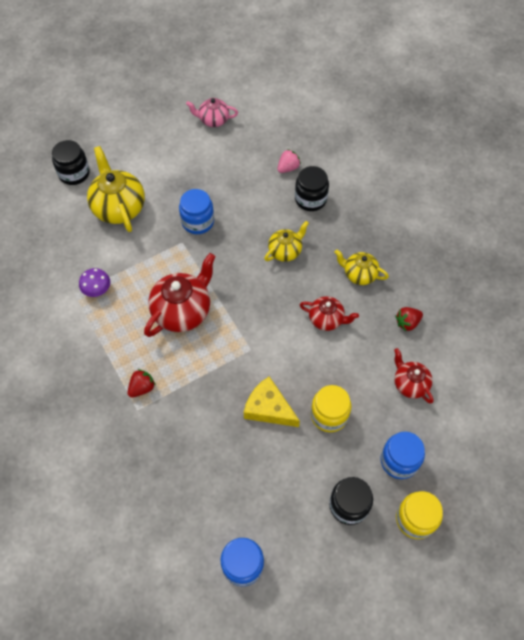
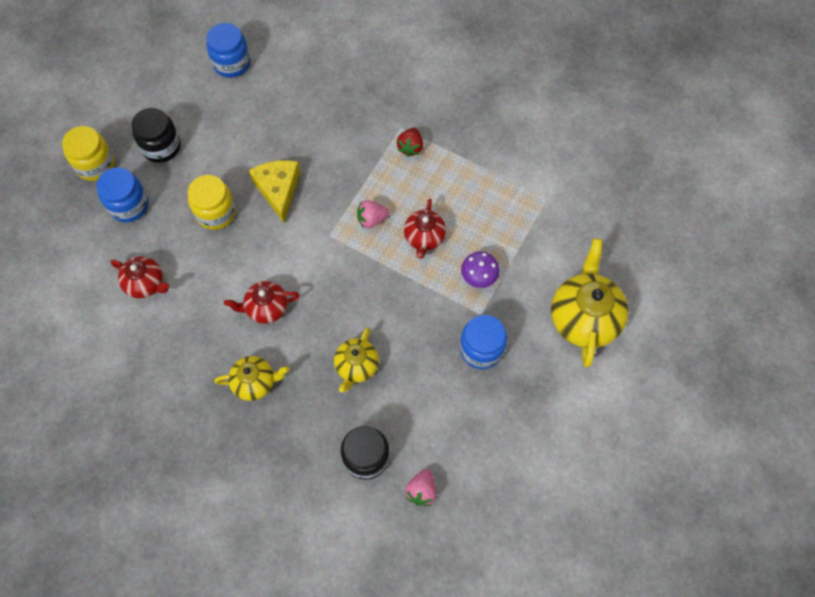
camera: 150 degrees right, 5 degrees up
(74, 173) = (671, 333): black jar -> none
(97, 289) = (528, 214): purple mushroom -> purple mushroom (479, 276)
(119, 207) = (584, 318): yellow teapot -> yellow teapot turned 120 degrees counterclockwise
(182, 311) = (424, 238): red teapot -> red teapot, size x0.58
(211, 344) = (372, 219): none -> pink strawberry
(213, 120) = (568, 515): pink teapot -> none
(268, 408) = (278, 189): yellow cheese -> yellow cheese turned 105 degrees counterclockwise
(407, 323) = (174, 351): red strawberry -> none

